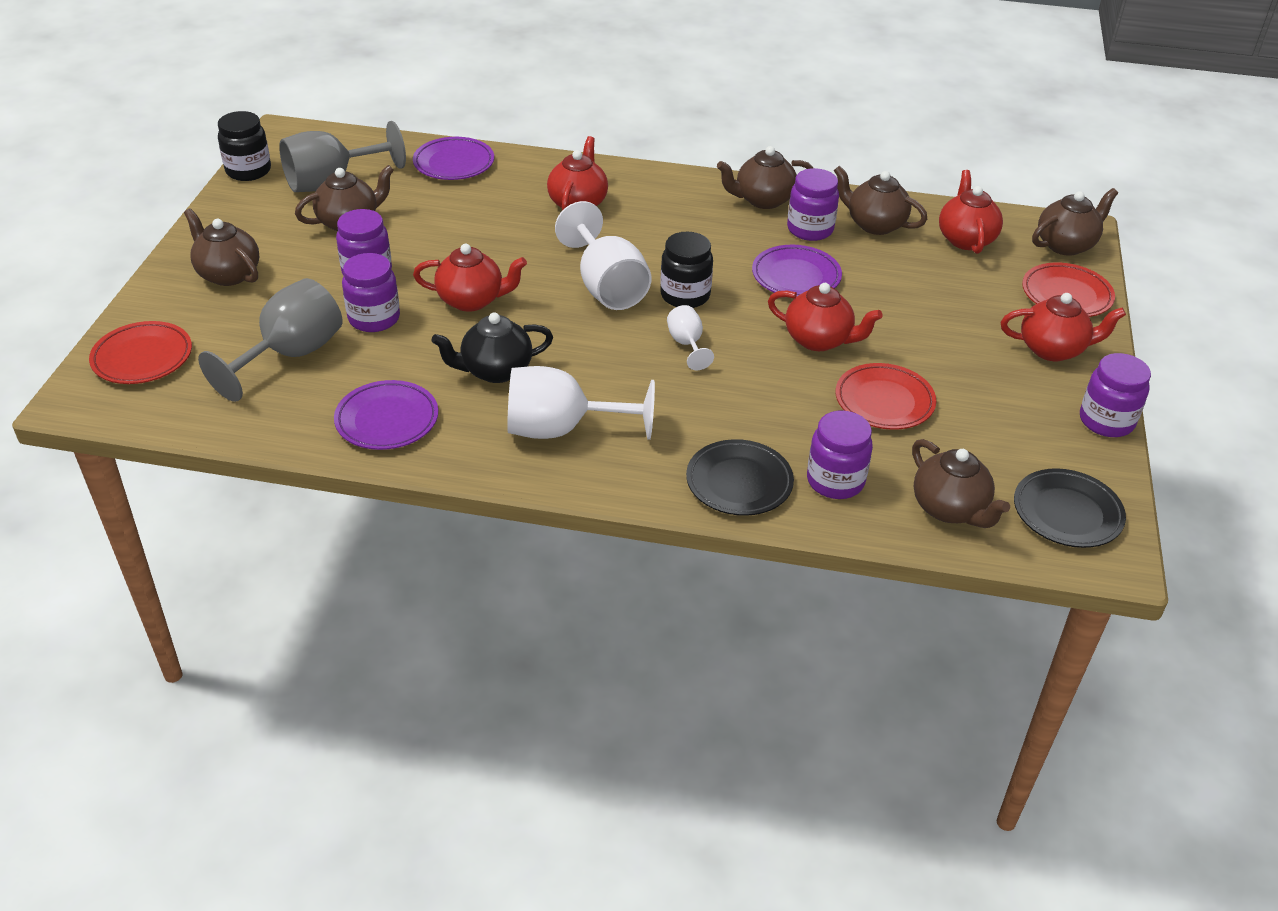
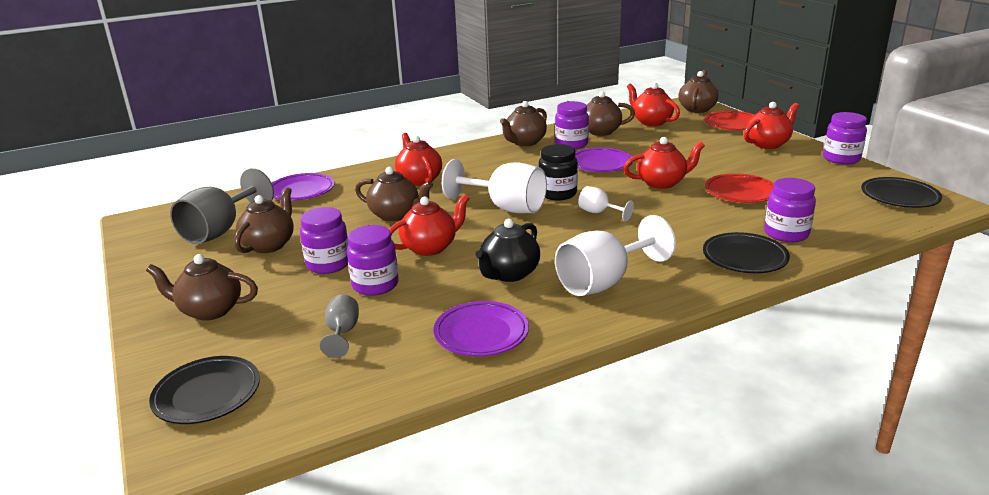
camera: 35 degrees left, 15 degrees down
(142, 358) = (207, 394): red plate -> black plate
(248, 171) = (136, 249): black jar -> none
(290, 355) = (342, 333): grey goblet -> grey goblet, size x0.51
(950, 509) = (855, 219): brown teapot -> brown teapot (395, 215)

